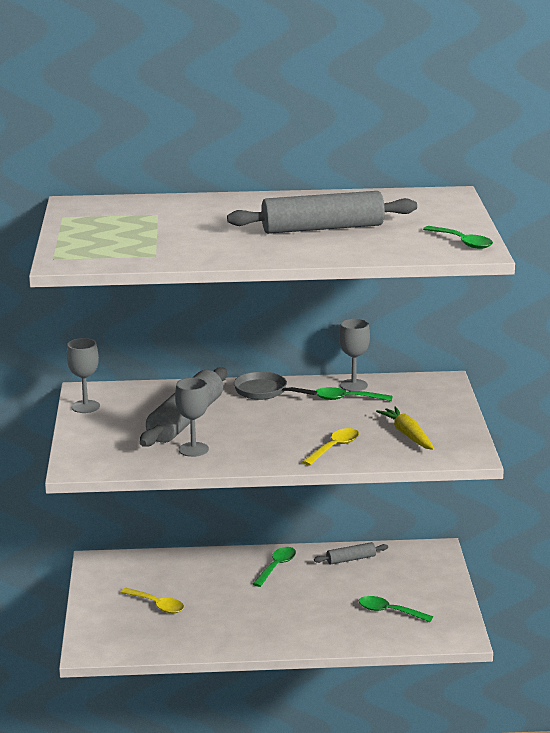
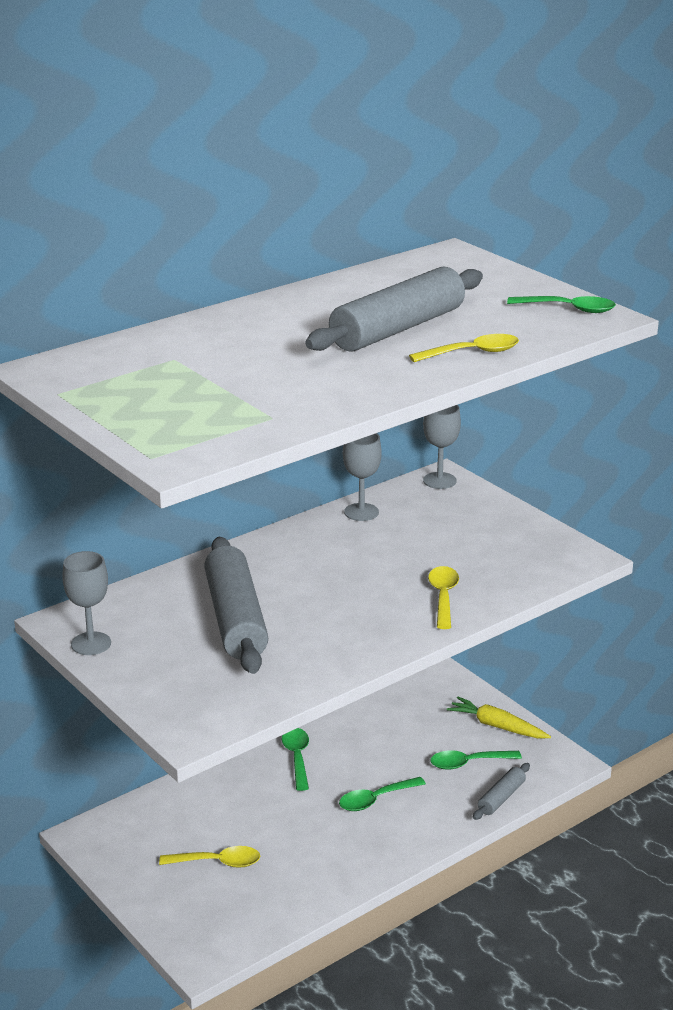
camera: 35 degrees left, 5 degrees up
(193, 449) = (296, 655): grey goblet -> grey goblet (439, 481)
(264, 391) = (276, 551): grey pan -> none
(344, 251) = (472, 353): none -> yellow spoon
(347, 399) = (376, 531): green spoon -> green spoon (375, 800)
(351, 559) = (364, 717): grey rolling pin -> grey rolling pin (501, 798)
(407, 435) = (494, 554): yellow carrot -> yellow carrot (497, 726)

